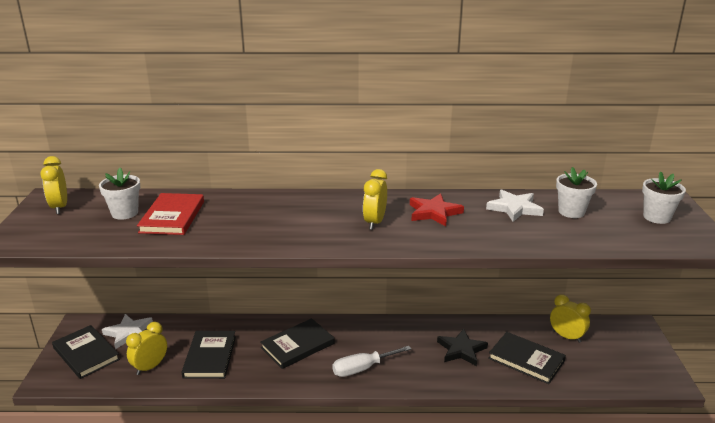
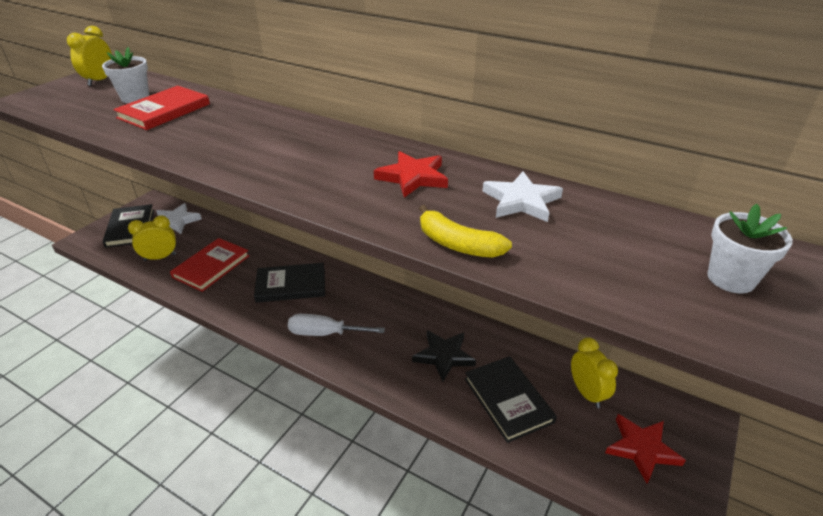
camera: 30 degrees right, 10 degrees up
(210, 357) = (211, 266): black book -> red book
(374, 222) = (332, 169): yellow clock -> none
(512, 243) = (457, 244): none -> yellow banana
(571, 212) = (597, 229): white flower pot -> none
(621, 355) = (641, 449): none -> red star

